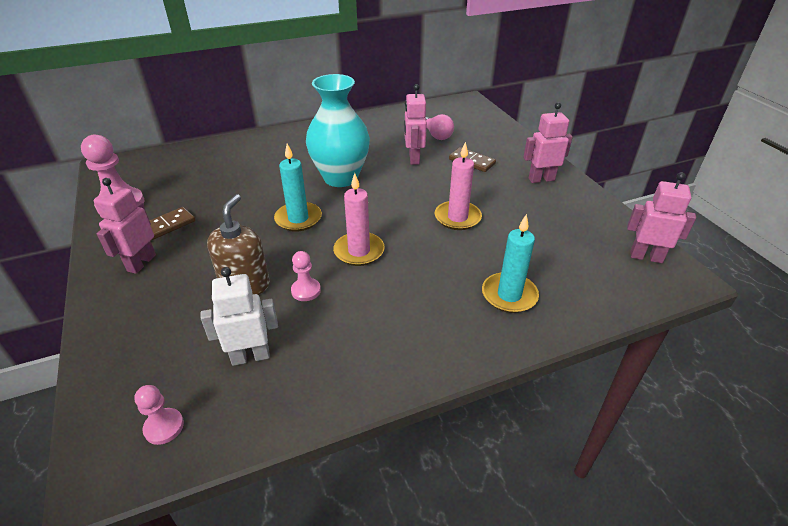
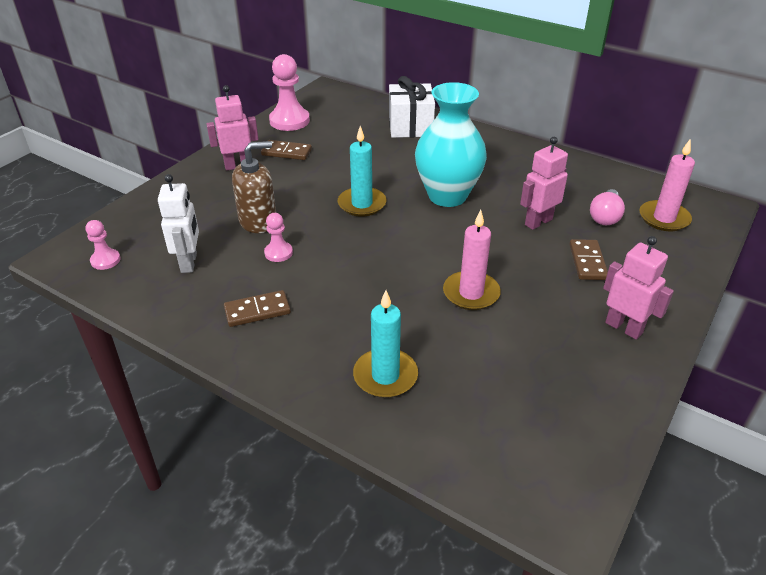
camera: 55 degrees right, 0 degrees up
(232, 153) = (410, 126): none -> white gift
(250, 356) = (189, 262): white robot -> white robot turned 45 degrees clockwise
(359, 251) = (354, 256): pink candle -> pink candle (664, 218)
(370, 335) = (257, 311): none -> brown domino
(646, 257) = (569, 471): pink robot -> none

